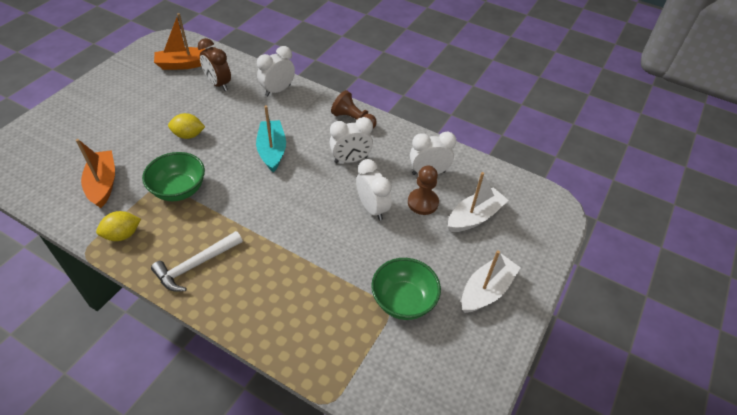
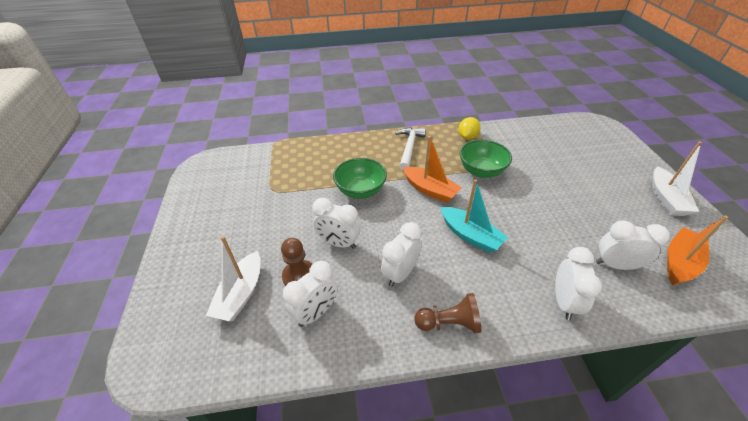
camera: 145 degrees right, 5 degrees down
(103, 184) = (525, 148): orange boat -> orange boat (430, 190)
(188, 135) = (543, 204): yellow lemon -> none
(218, 84) = (615, 265): brown clock -> white clock
(403, 301) = (265, 199): green bowl -> green bowl (360, 191)
(486, 290) = (205, 239): white boat -> white boat (666, 199)

